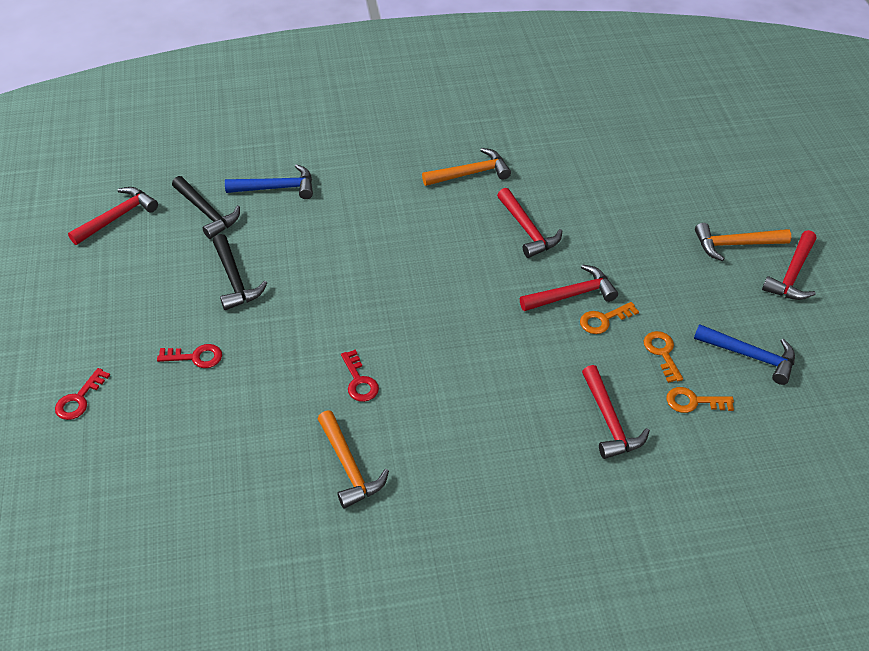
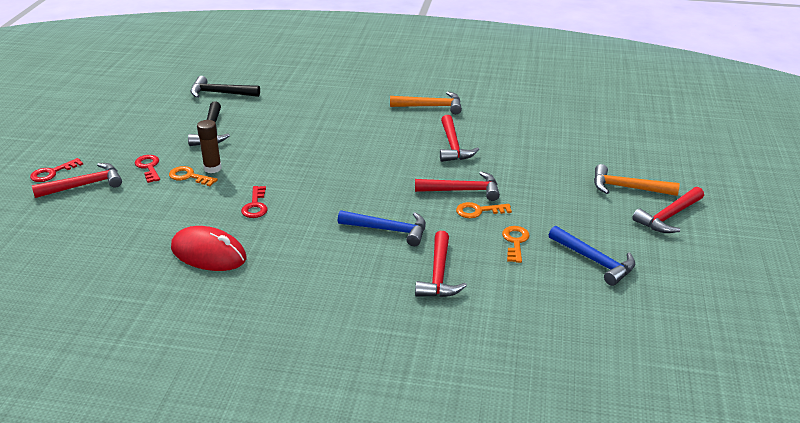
camera: 20 degrees right, 15 degrees down
(117, 217) = (158, 84): red hammer -> red hammer (84, 185)
(195, 357) = (149, 167): red key -> red key turned 135 degrees counterclockwise
(207, 212) = (220, 93): black hammer -> black hammer turned 120 degrees clockwise
(274, 338) = (212, 168): none -> brown glue stick
(277, 188) = (279, 89): blue hammer -> blue hammer (388, 230)
(349, 467) = (208, 253): orange hammer -> red mouse
(693, 401) = (522, 279): orange key -> orange key (189, 176)

